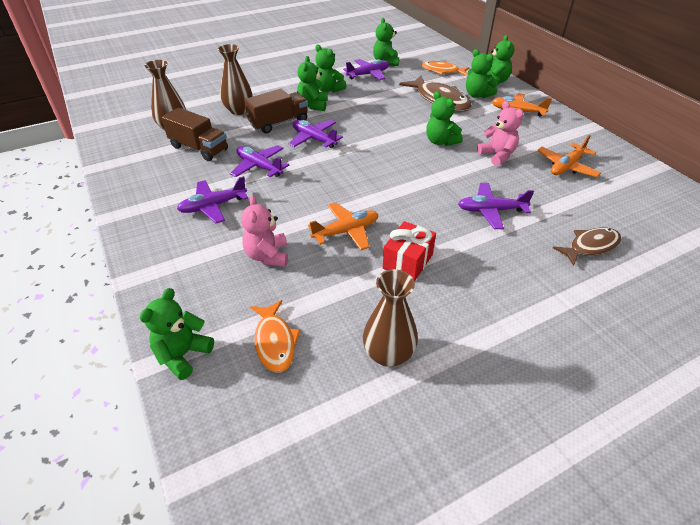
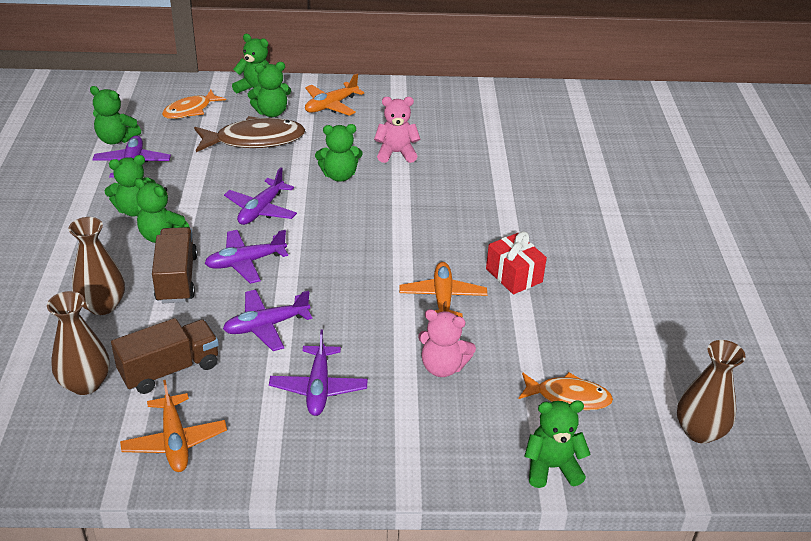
camera: 65 degrees left, 5 degrees down
(183, 354) = (551, 467): green teddy bear -> green teddy bear turned 120 degrees clockwise
(388, 354) = (618, 330): brown vase -> brown vase (699, 431)
(491, 211) = (478, 197): purple plane -> purple plane (261, 210)
(566, 166) = (447, 125): orange plane -> orange plane (175, 441)
(590, 246) = (560, 169): brown fish -> none

